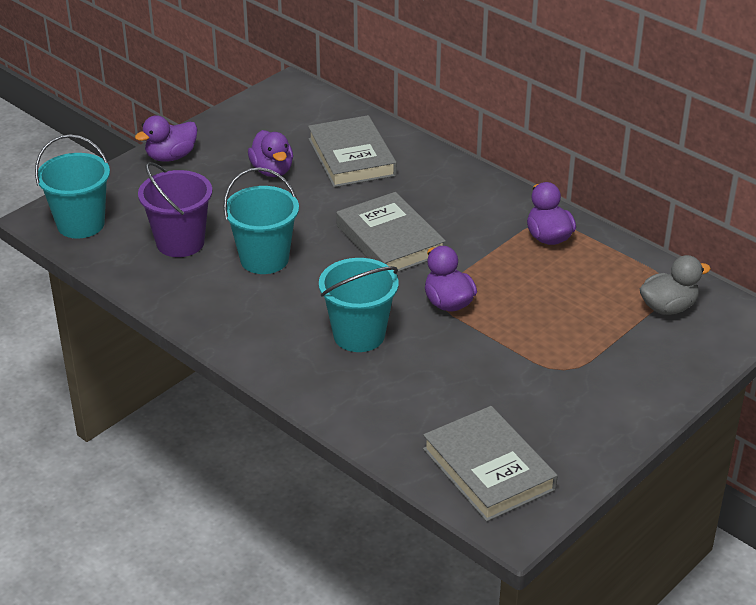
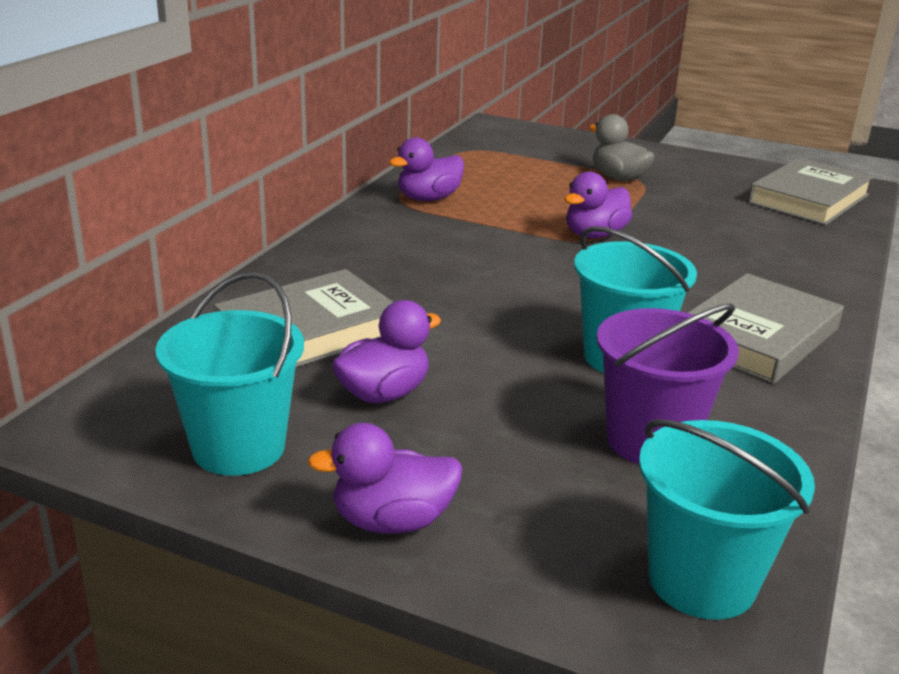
camera: 110 degrees left, 10 degrees down
(171, 157) = (392, 521): purple duck -> purple duck turned 135 degrees clockwise
(359, 335) = (703, 273): turquoise bucket -> turquoise bucket (239, 448)
(390, 240) = (502, 278): grey book -> grey book (756, 336)
(668, 307) = (506, 149): grey duck -> grey duck (618, 178)

